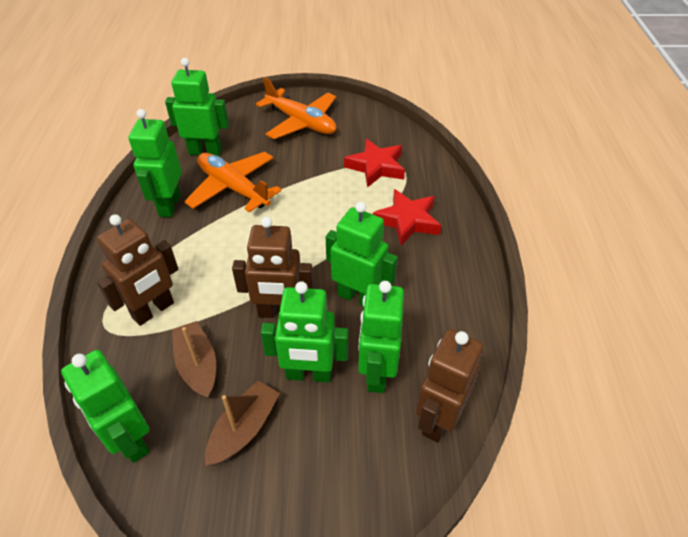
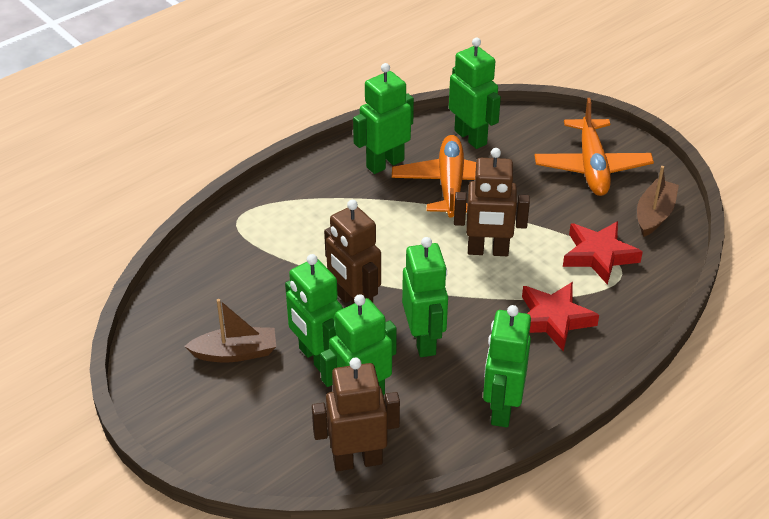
camera: 50 degrees right, 5 degrees down
(130, 440) = (170, 301): green robot -> green robot (501, 409)
(153, 310) = (278, 234): brown robot -> brown robot (488, 251)
(197, 365) = (259, 291): brown boat -> brown boat (654, 214)

